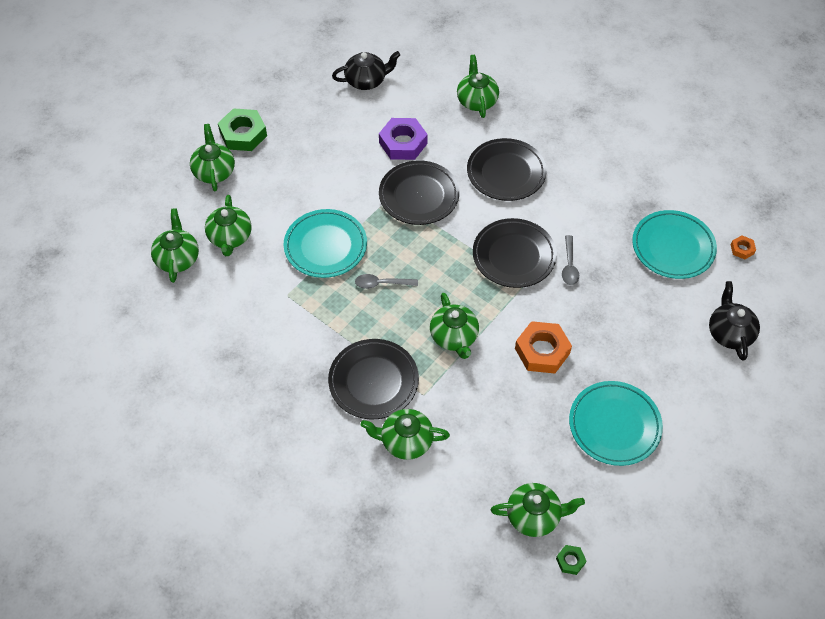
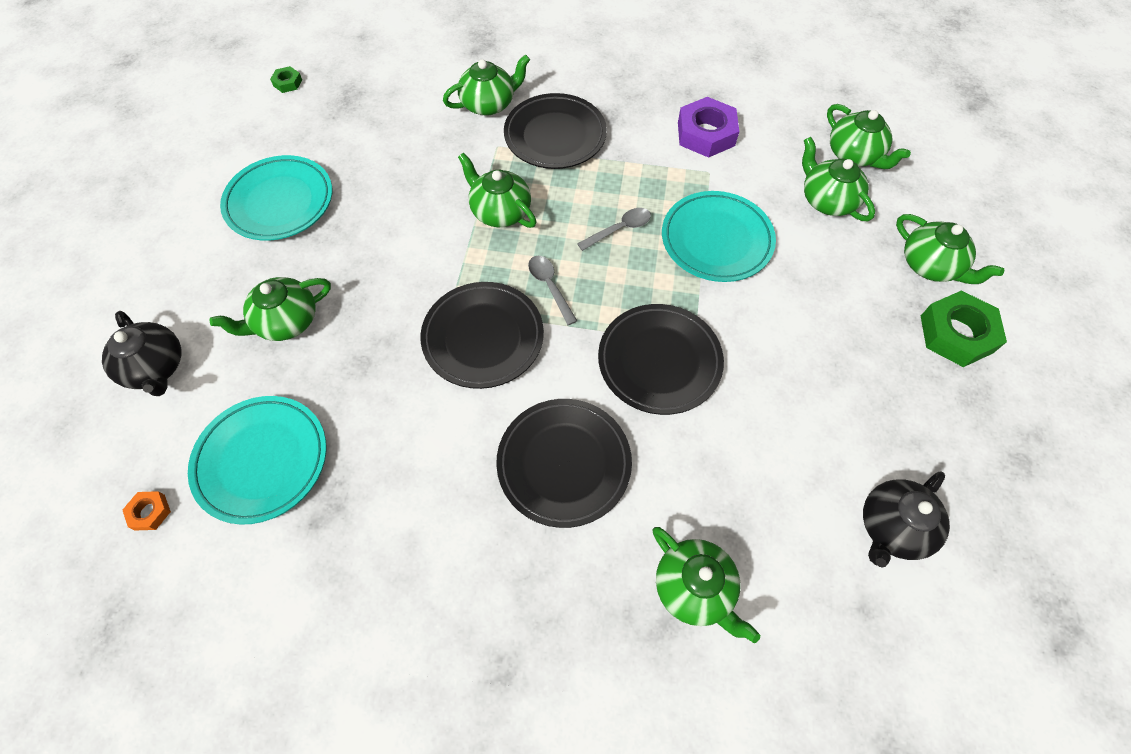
camera: 150 degrees right, 5 degrees up
(403, 143) = (743, 436): purple nut -> purple nut (706, 134)
(534, 516) = (335, 99): green teapot -> green teapot (286, 321)
(542, 351) = (392, 240): orange nut -> none
(569, 265) = (403, 360): grey spoon -> grey spoon (550, 287)

